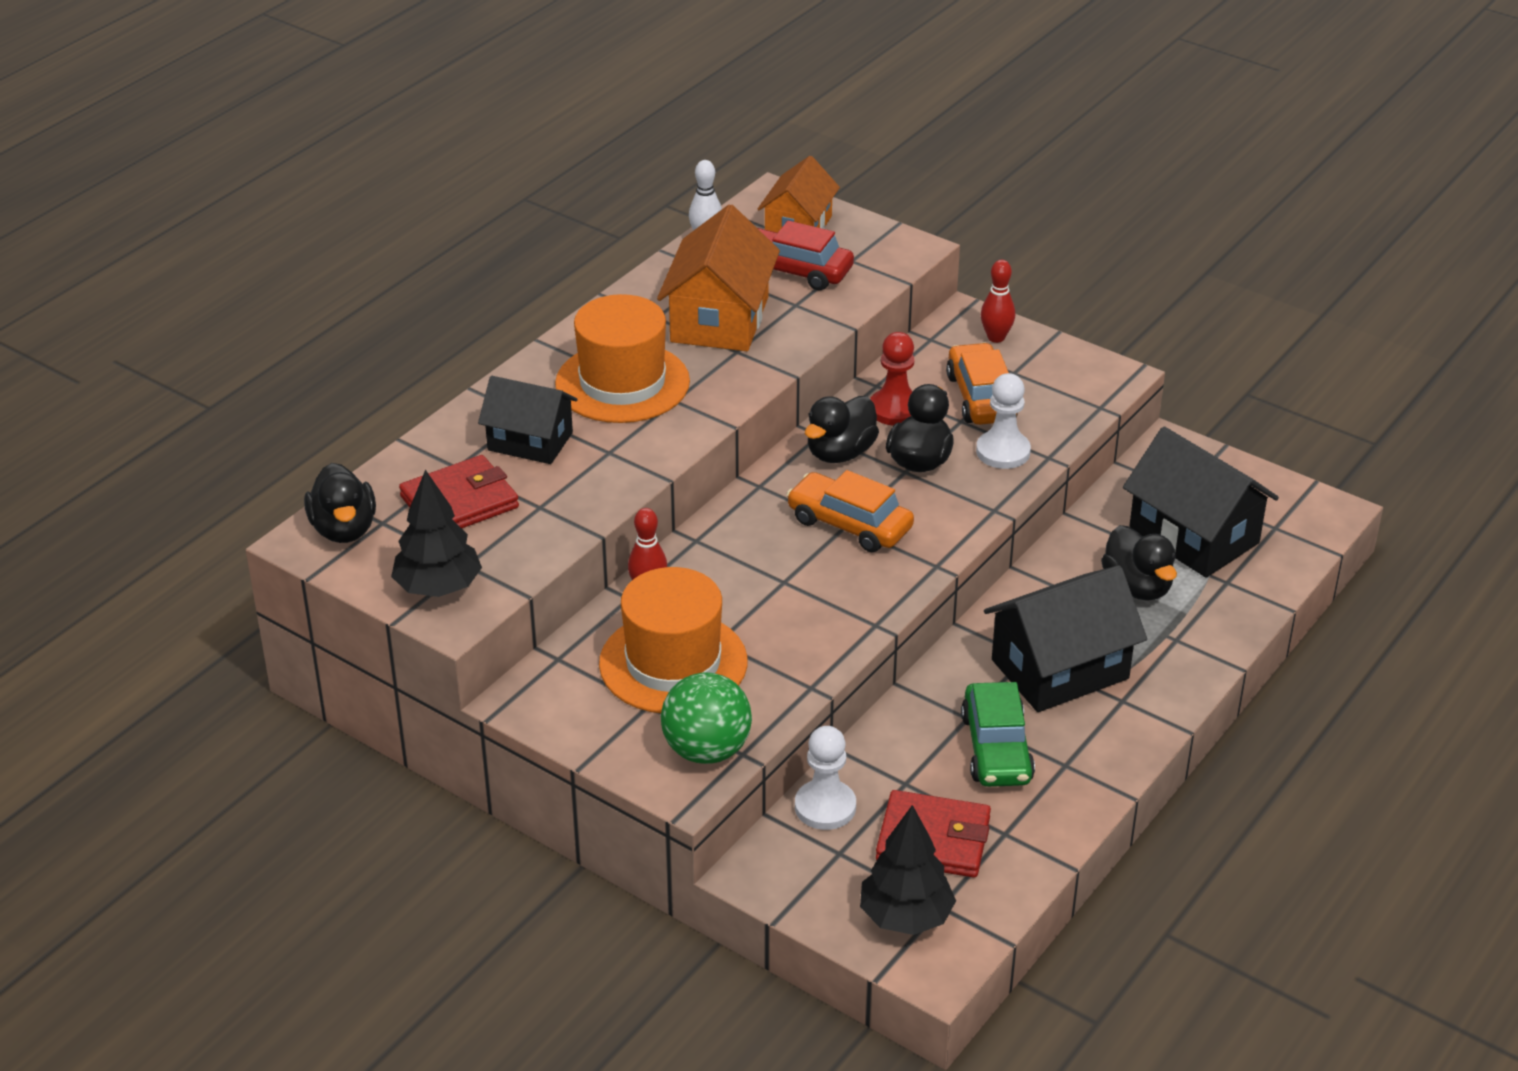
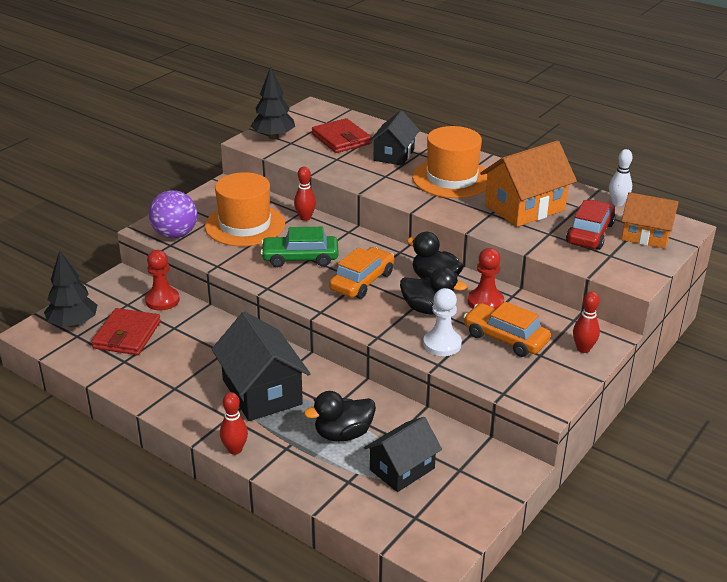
camera: 90 degrees right, 5 degrees down
(344, 529) = (321, 114): black duck -> none
(706, 750) = (175, 234): green ball -> purple ball
(719, 319) = (524, 207): orange house -> orange house turned 45 degrees counterclockwise
(825, 807) = (162, 300): white pawn -> red pawn
(981, 397) = (505, 338): orange car -> orange car turned 135 degrees counterclockwise
(996, 748) = (194, 361): green car -> green car (300, 258)
(1191, 688) = (235, 450): none -> red bowling pin
(1194, 536) = (402, 469): black house -> black house, size x0.66

